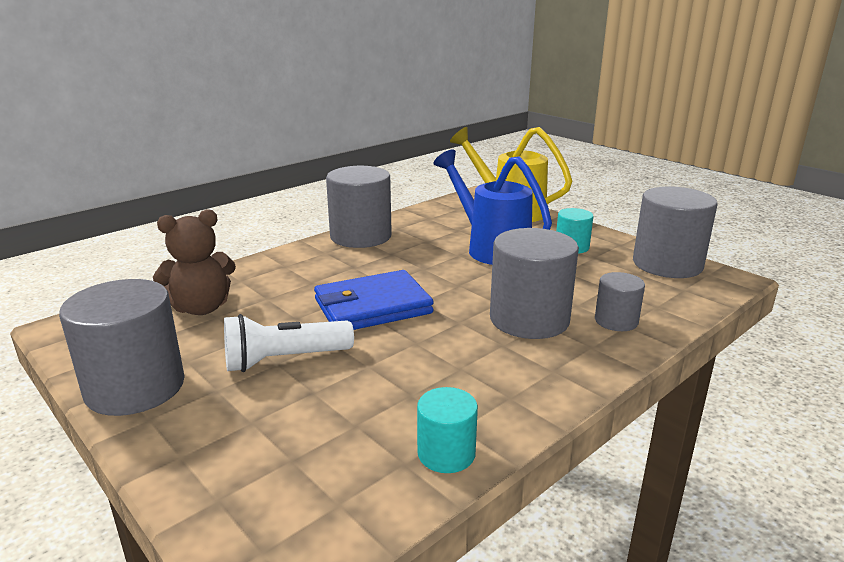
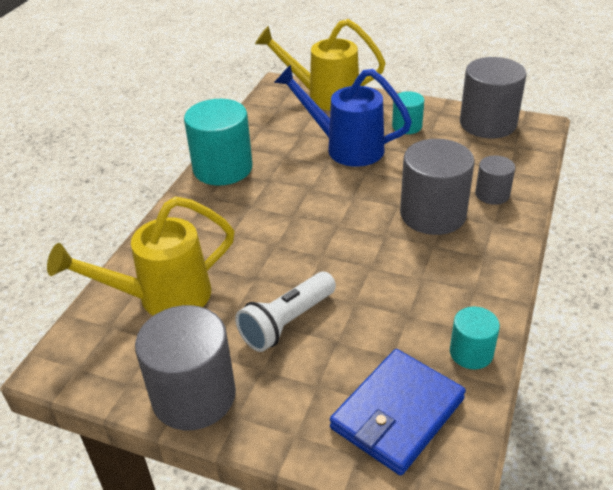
camera: 25 degrees left, 15 degrees up
(201, 308) = (162, 298): brown teddy bear -> yellow watering can
(361, 236) = (222, 168): grey cylinder -> turquoise cylinder
(372, 306) = (306, 244): blue wallet -> blue wallet (397, 414)

